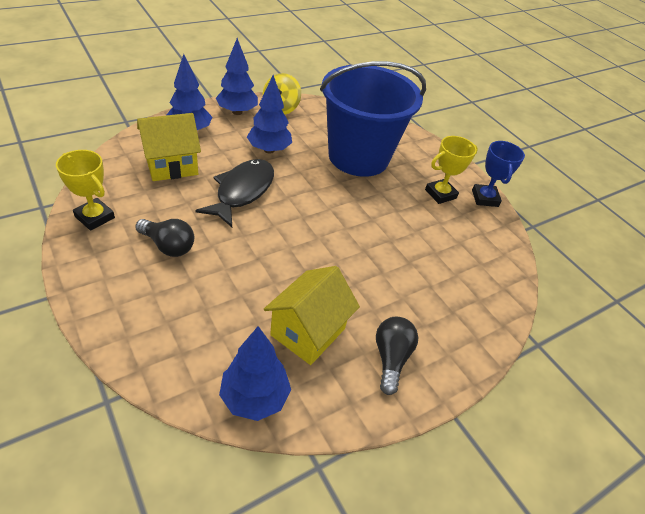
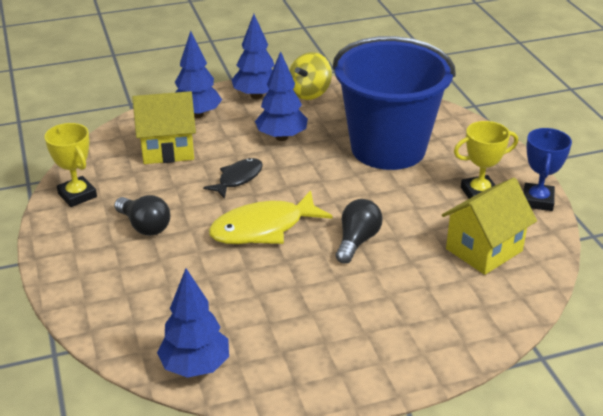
camera: 20 degrees right, 10 degrees down
(242, 191) = (238, 179): black fish -> black fish, size x0.61
(278, 240) = (263, 228): none -> yellow fish
(308, 332) = (269, 316): yellow house -> yellow house (484, 250)
(391, 358) = (353, 350): black light bulb -> black light bulb (357, 241)

